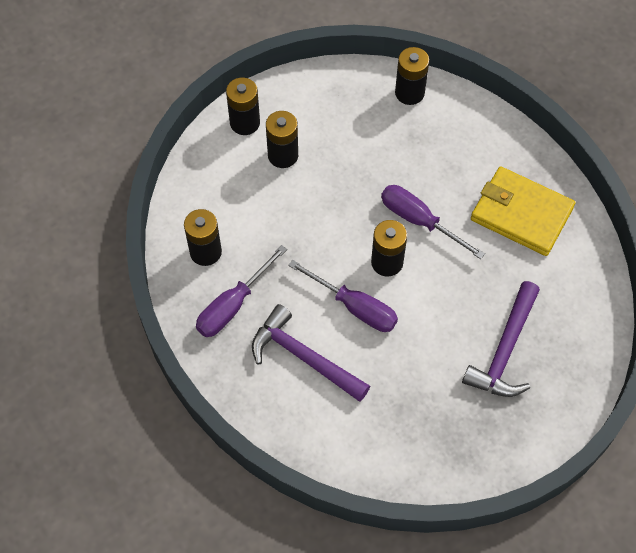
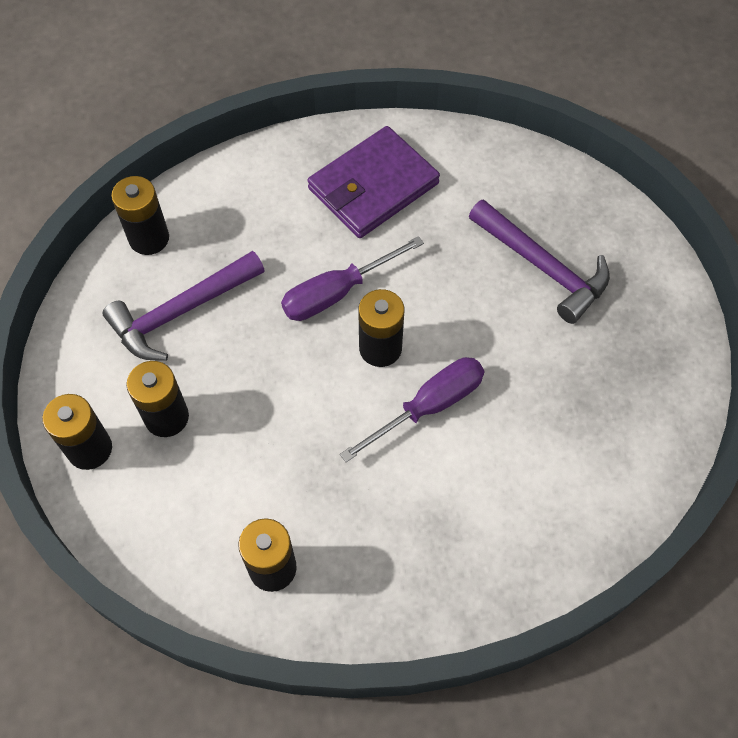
camera: 70 degrees left, 0 degrees up
(233, 305) = (370, 557): purple screwdriver -> none
(303, 357) = (478, 491): purple hammer -> purple hammer (180, 312)
(521, 214) = (373, 186): yellow wallet -> purple wallet

